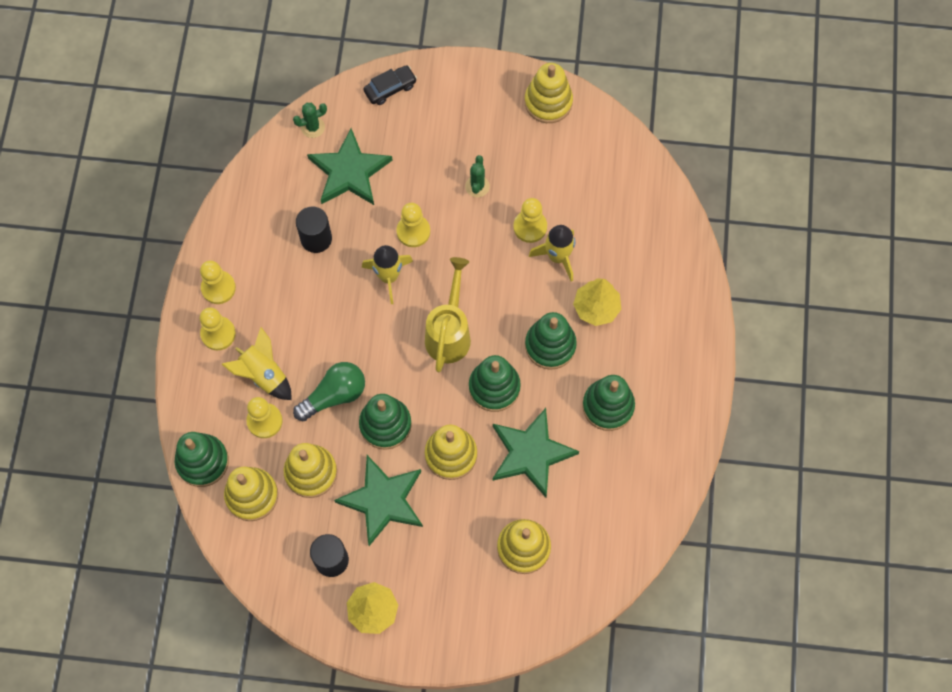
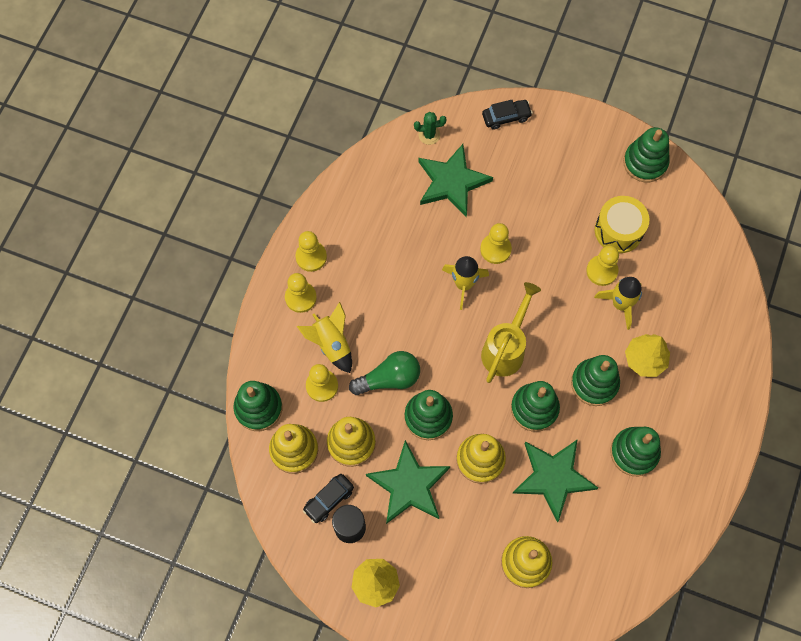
camera: 15 degrees right, 0 degrees up
(302, 537) = (329, 500): none -> black car
(316, 239) = (408, 234): black cylinder -> none
(477, 186) = (562, 223): green cactus -> none
(537, 180) = (618, 230): none -> yellow drum
(548, 102) = (645, 163): yellow stacking toy -> green stacking toy

